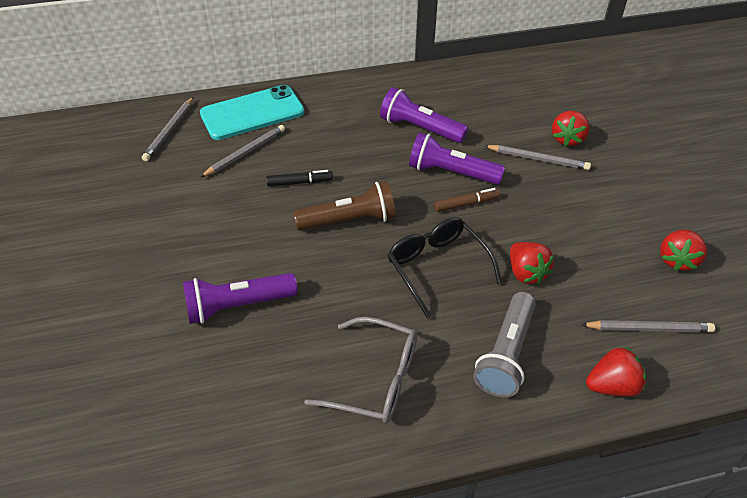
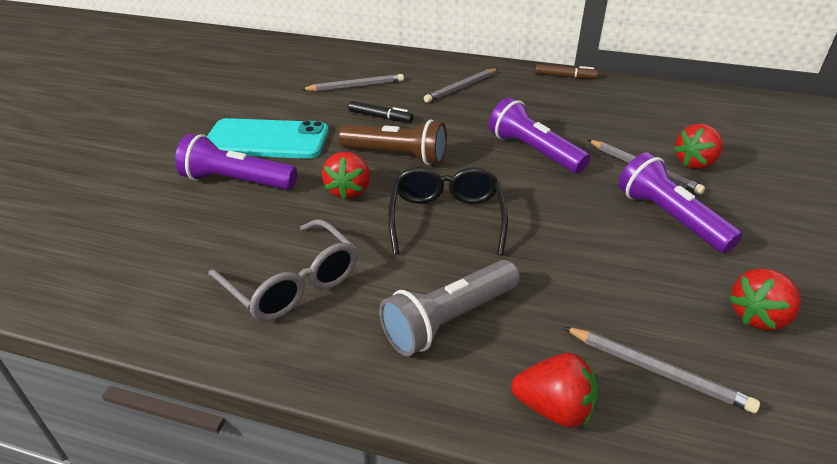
camera: 30 degrees right, 10 degrees down
(169, 131) = (312, 58): grey pencil -> grey pencil (461, 87)
(252, 113) = (389, 64): turquoise phone -> turquoise phone (266, 140)
(420, 128) = (533, 112): purple flashlight -> purple flashlight (669, 218)
(466, 204) = (526, 179): brown marker -> brown marker (565, 76)
(526, 273) = (541, 257): red strawberry -> red strawberry (348, 191)

